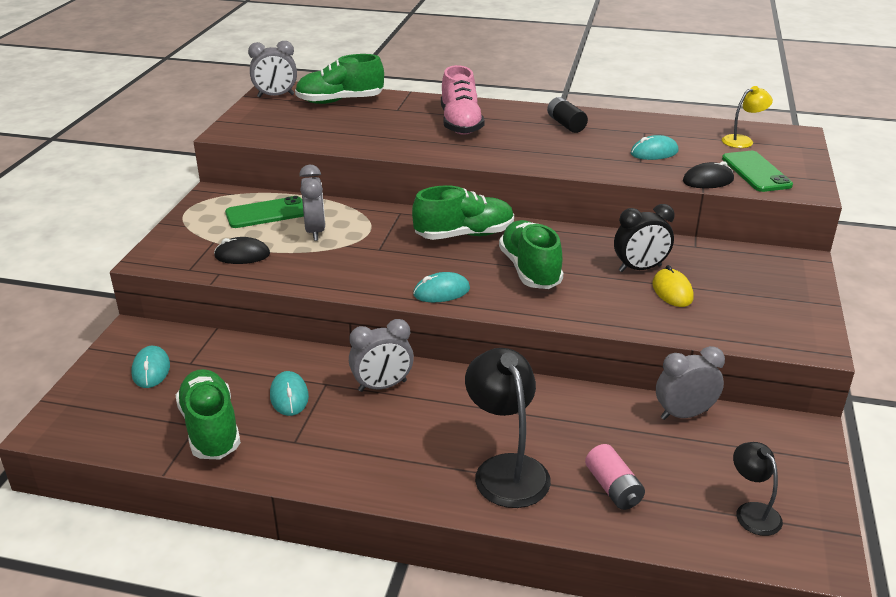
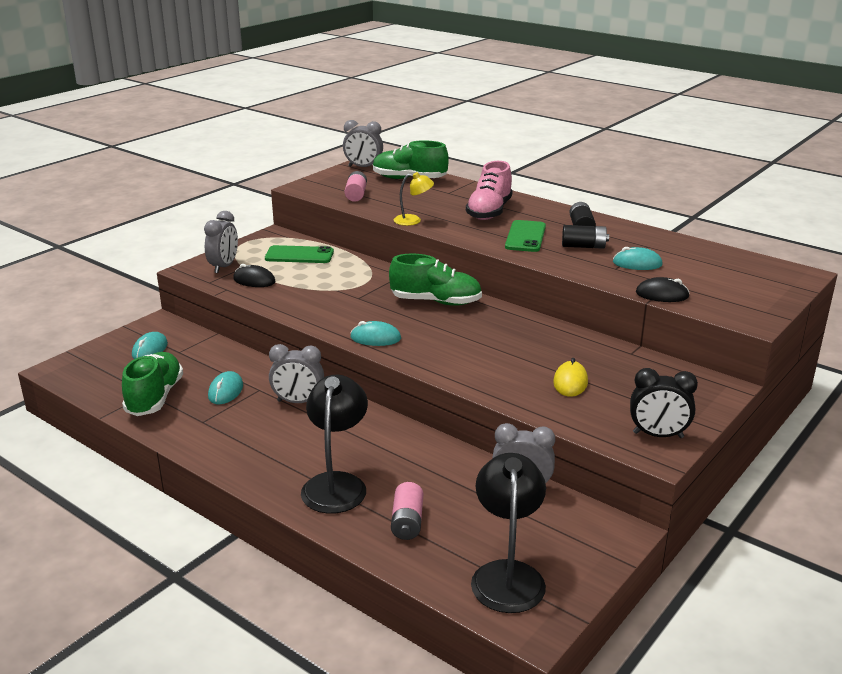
camera: 25 degrees right, 5 degrees down
(300, 130) = (356, 195): none -> pink battery
(315, 231) = (323, 275): grey clock -> grey clock (224, 267)
(530, 270) = (463, 339): green shoe -> none
(588, 144) = (583, 246): none -> black battery
(640, 268) = (560, 359): black clock -> black clock (658, 435)
(742, 140) = (737, 269): yellow lamp -> yellow lamp (413, 220)
(752, 512) = (507, 574): black lamp -> black lamp, size x1.77
(756, 172) = (718, 297): green phone -> green phone (525, 237)

